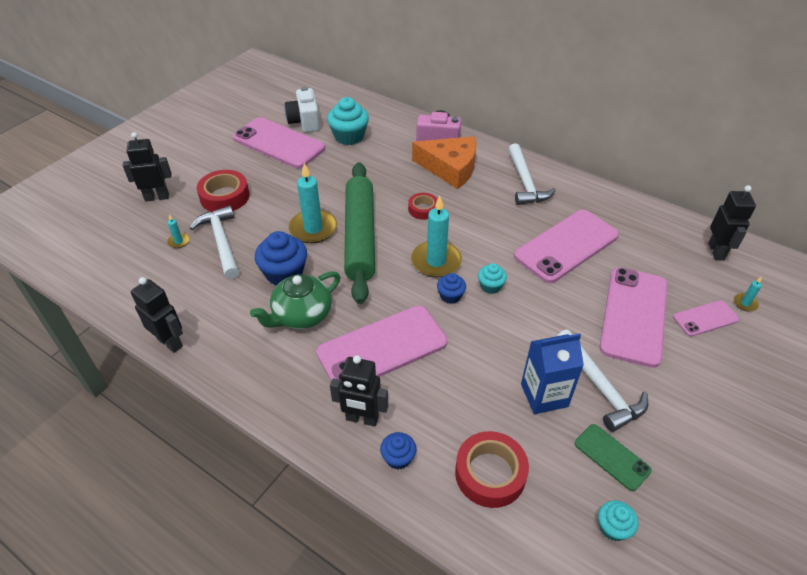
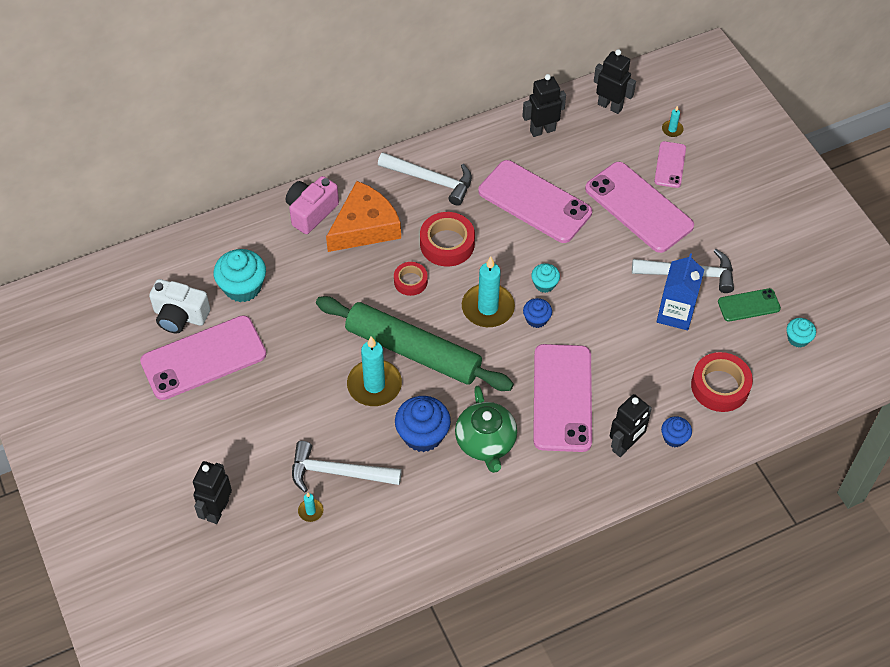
camera: 60 degrees left, 10 degrees up
(170, 342) = (452, 560): black robot -> black robot (542, 130)
(224, 197) = (264, 444): red tape -> red tape (447, 244)
(566, 246) = (535, 202): pink phone -> pink phone turned 45 degrees counterclockwise

